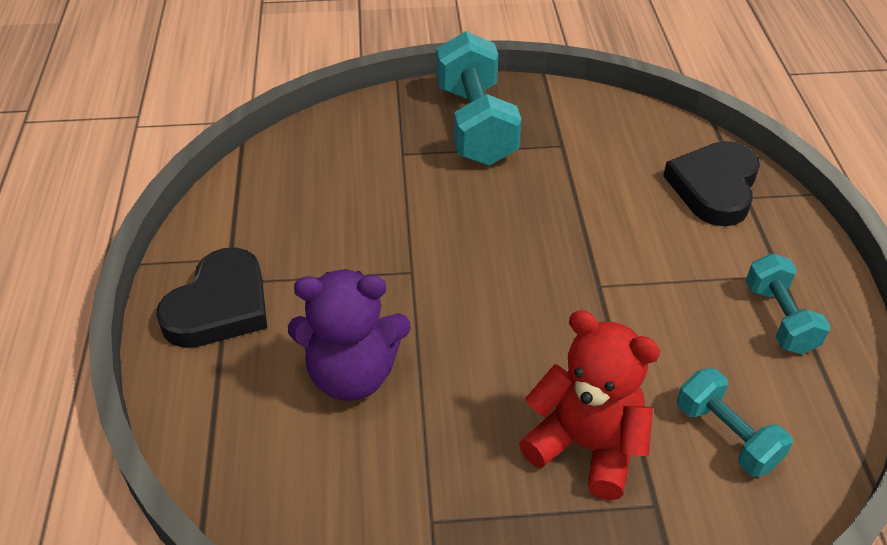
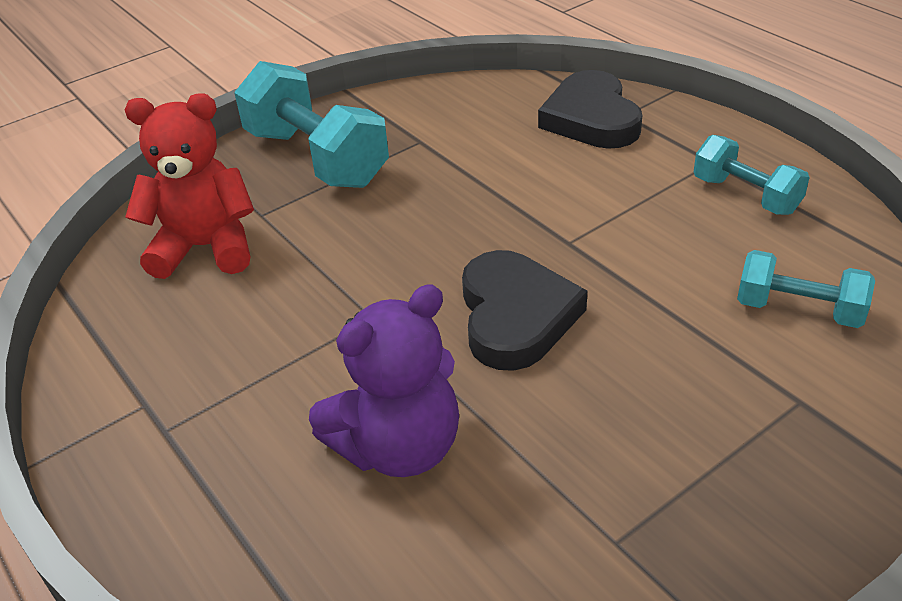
camera: 30 degrees left, 5 degrees down
(219, 306) = (176, 460): black heart -> black heart (516, 316)
(586, 446) = (692, 385): red teddy bear -> red teddy bear (205, 248)

